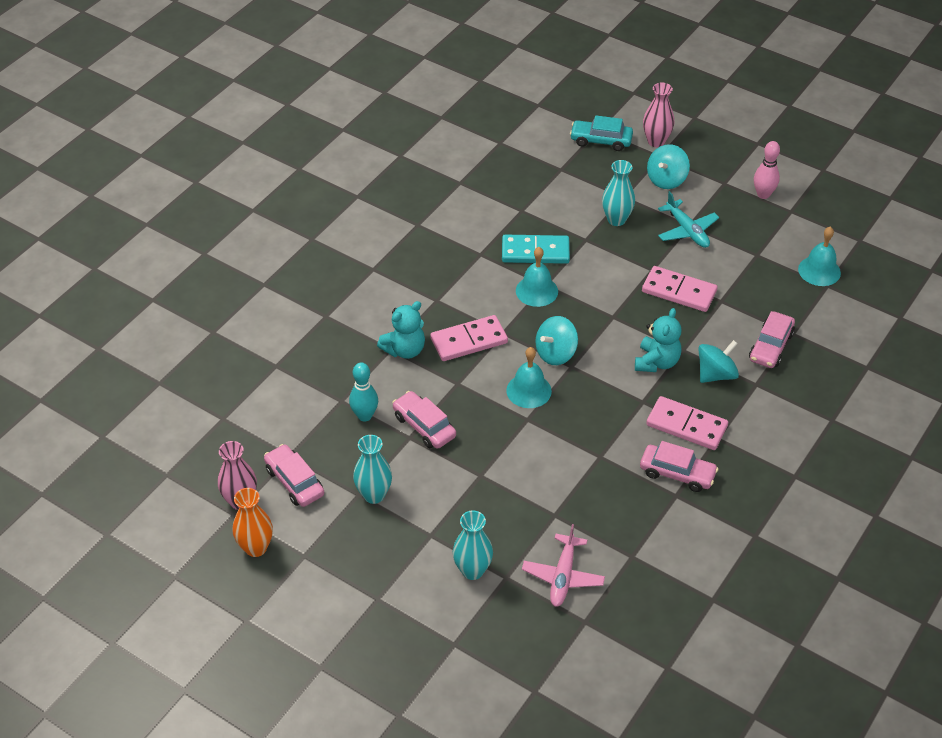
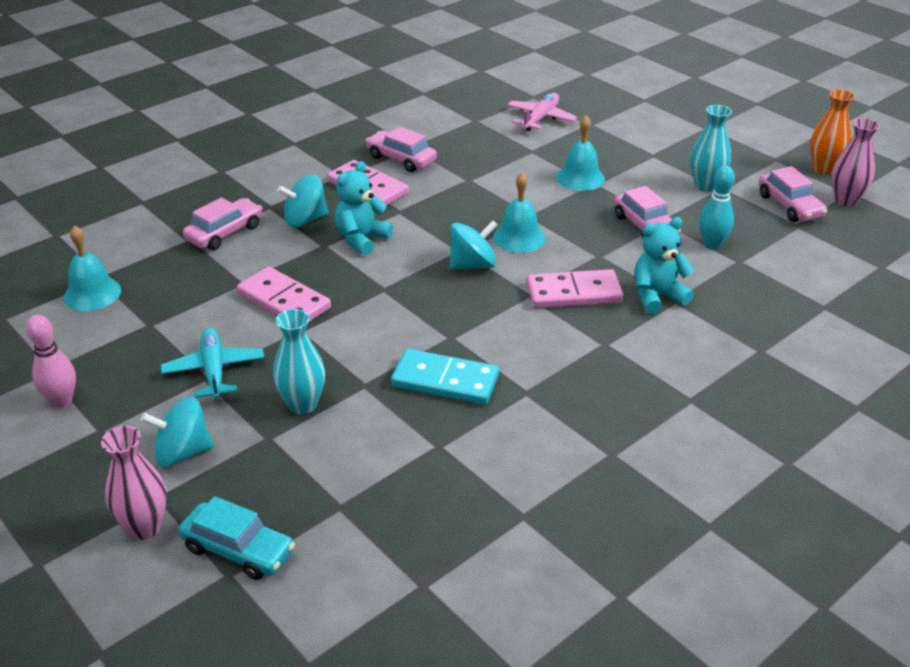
camera: 165 degrees left, 10 degrees down
(472, 570) = (619, 131): turquoise vase -> none
(536, 291) = (465, 332): turquoise bell -> turquoise bell (580, 178)
(666, 180) = (183, 452): turquoise spinning top -> turquoise spinning top turned 150 degrees counterclockwise

